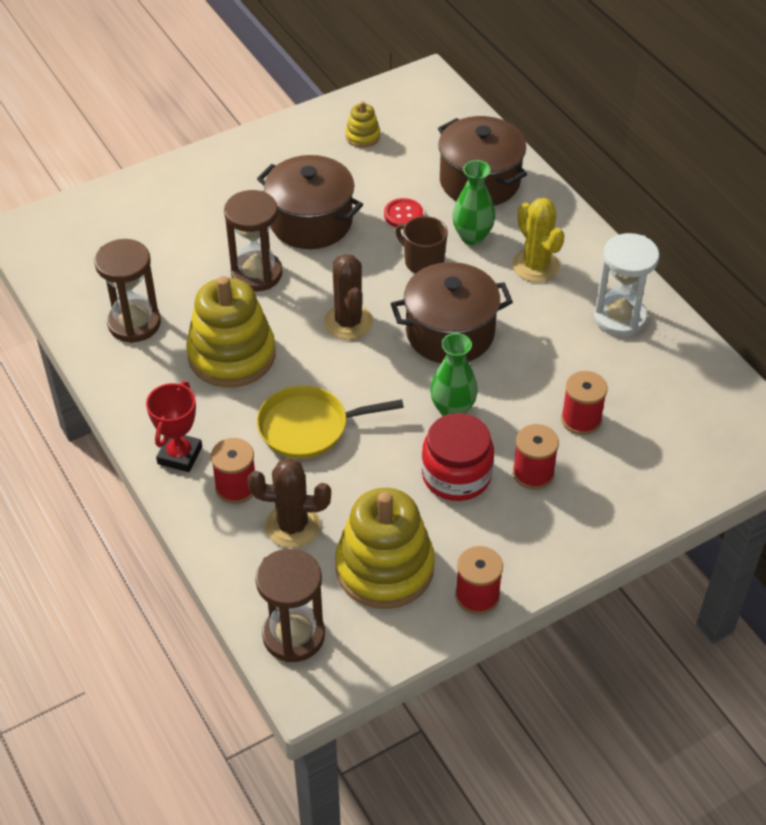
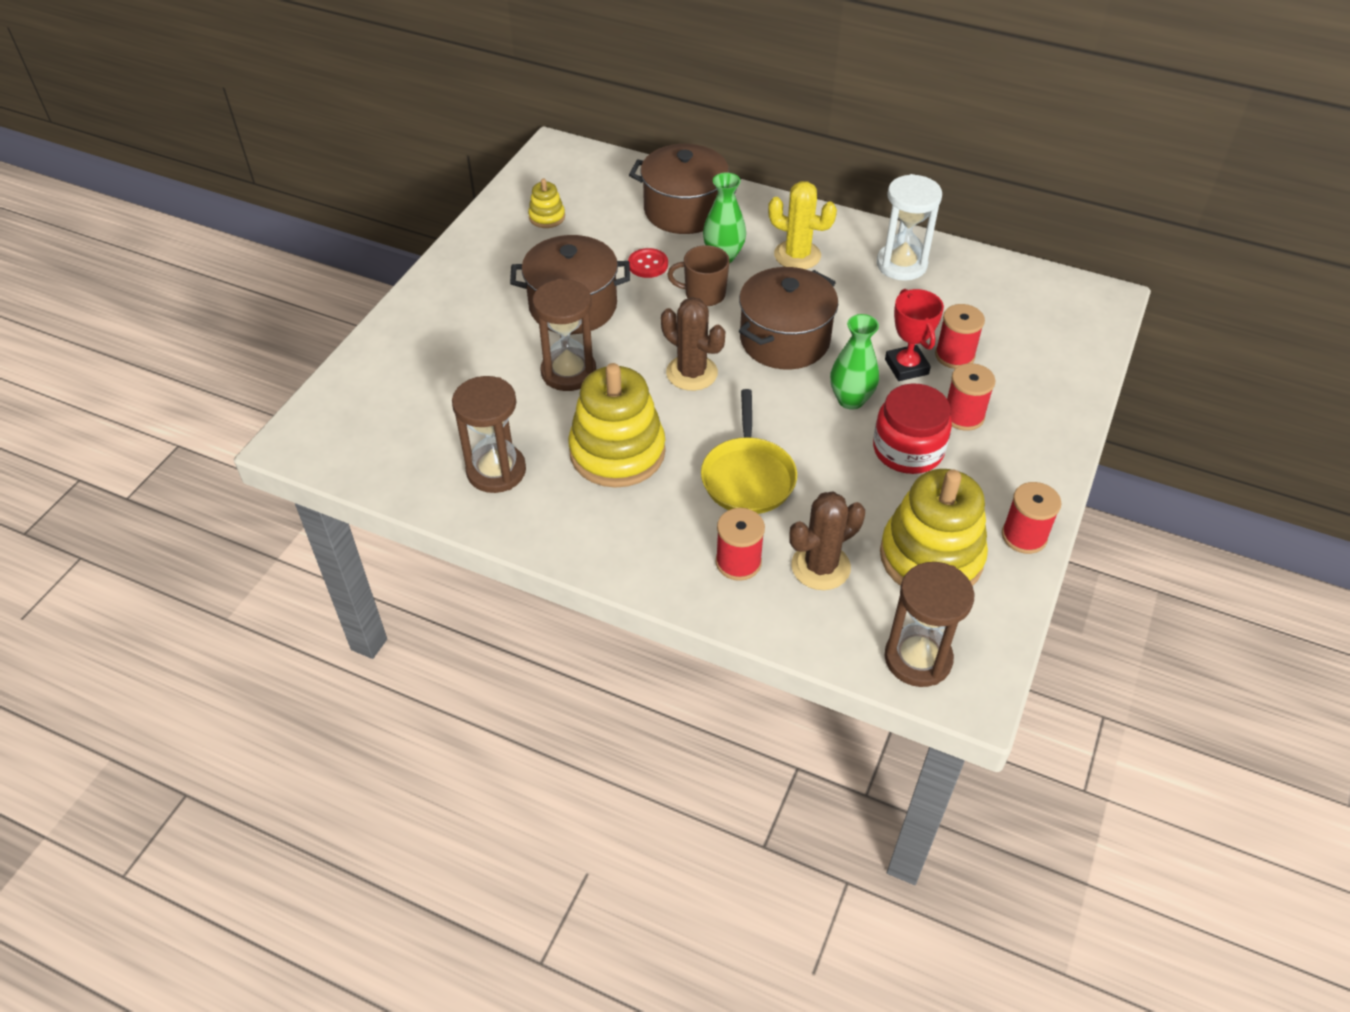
camera: 35 degrees left, 0 degrees up
(180, 455) = (659, 563): red trophy -> red trophy (906, 367)
(308, 427) = (748, 477): yellow pan -> yellow pan turned 45 degrees counterclockwise

